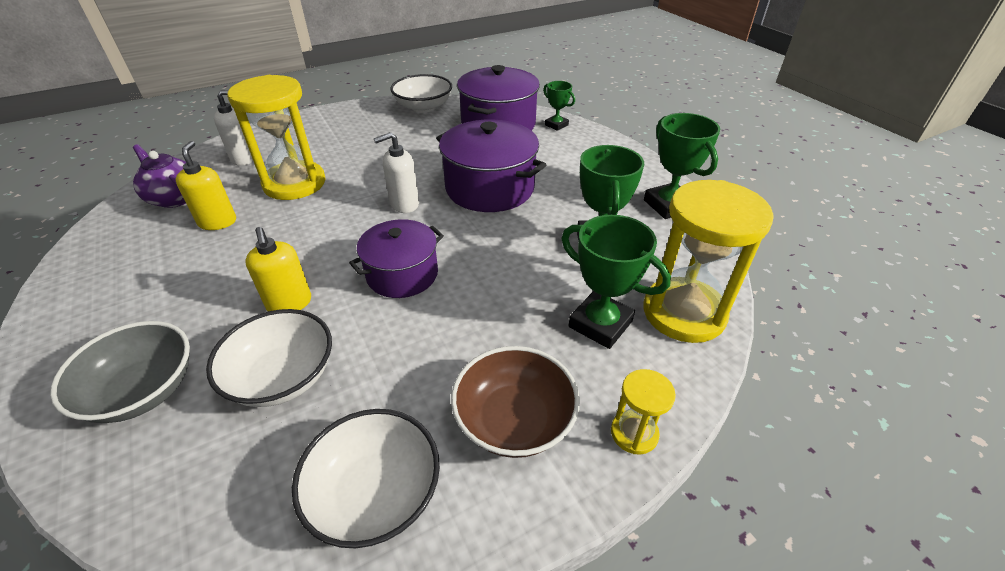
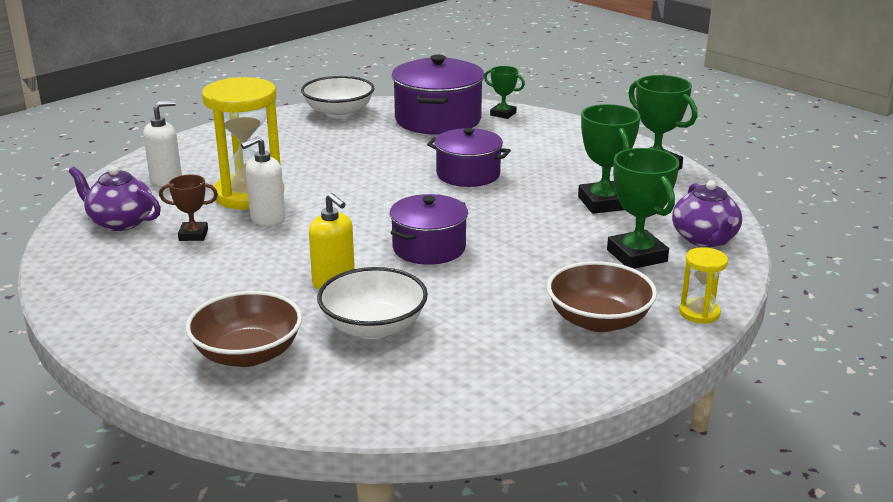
camera: 15 degrees left, 15 degrees down
(143, 390) = (247, 354): grey bowl -> brown bowl
(218, 222) = (193, 235): yellow soap dispenser -> brown trophy
(375, 493) = (513, 374): white bowl -> none
(404, 204) = (387, 197): white soap dispenser -> white soap dispenser (267, 219)
(490, 188) = (468, 174): purple pot -> purple pot, size x0.66
(600, 324) = (636, 256): green trophy -> green trophy turned 45 degrees clockwise
(683, 313) = (705, 239): yellow hourglass -> purple teapot

